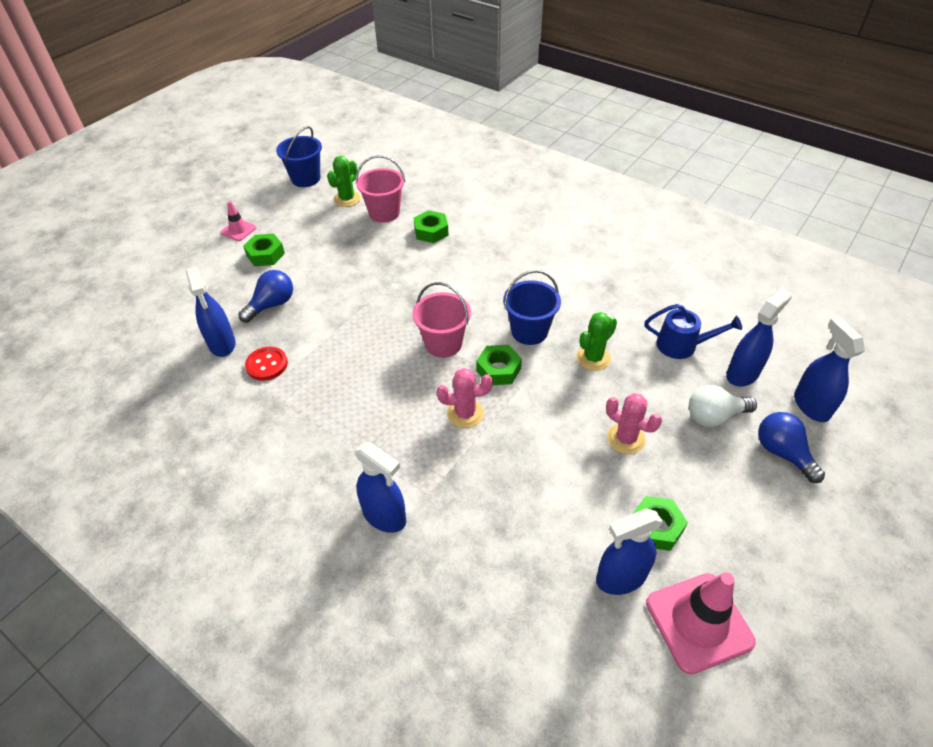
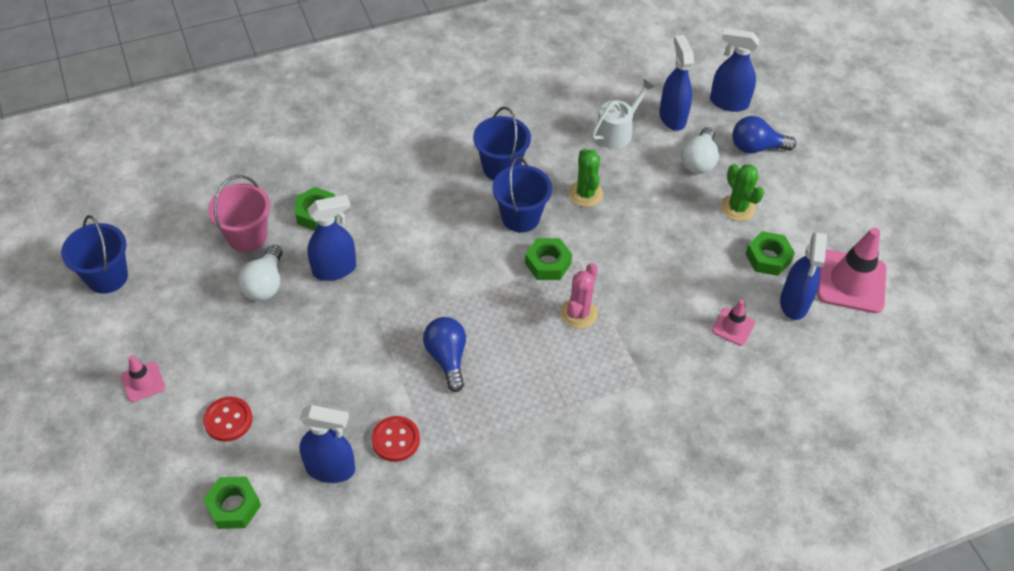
camera: 60 degrees left, 5 degrees up
(232, 278) = (228, 420): none -> red button
(265, 254) = (215, 373): green nut -> green nut (233, 506)
(272, 305) = (307, 400): blue light bulb -> blue light bulb (447, 358)
(347, 199) = (188, 256): green cactus -> green cactus (737, 208)
(352, 239) = (265, 284): none -> white light bulb
(384, 516) = (645, 423): blue spray bottle -> blue spray bottle (335, 269)
(443, 344) = (484, 286): pink bucket -> none
(545, 536) = (733, 327): none -> pink traffic cone
(567, 297) = (501, 167): none -> blue bucket
(626, 439) = (681, 225): pink cactus -> none
(682, 345) = (617, 132): blue watering can -> white watering can

